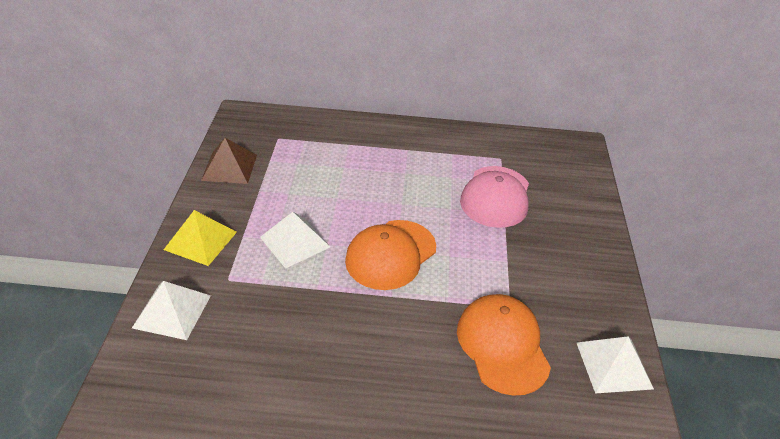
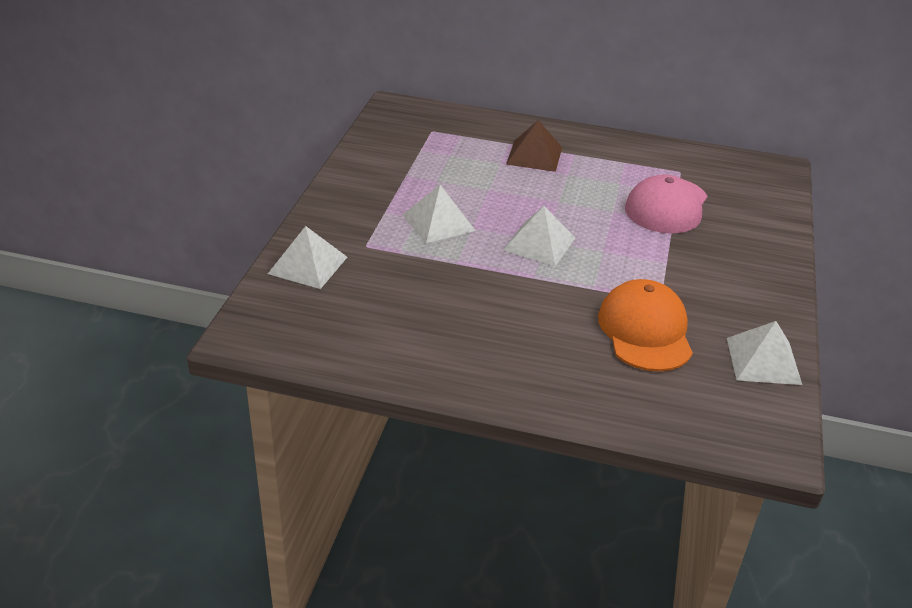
camera: 10 degrees right, 5 degrees down
(200, 240) = (341, 211): yellow pyramid -> none
(229, 167) = (377, 152): brown pyramid -> brown pyramid (534, 155)
(390, 254) = (539, 243): orange cap -> white pyramid

